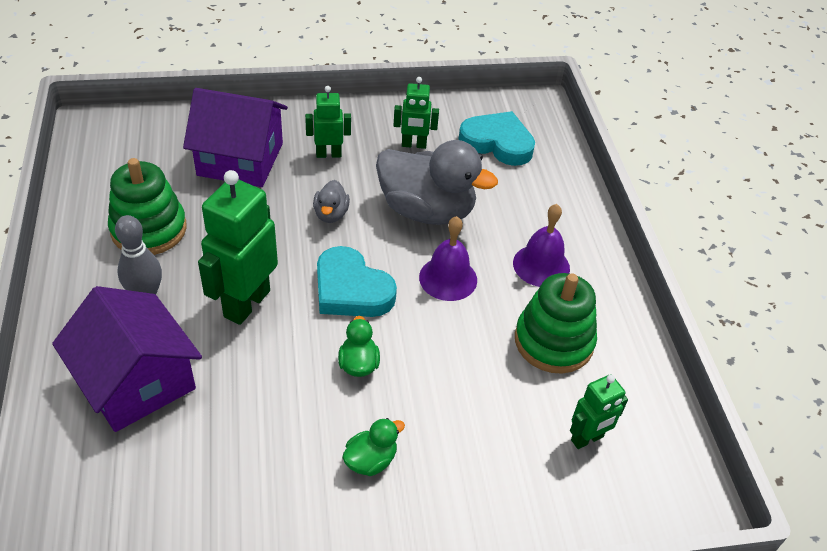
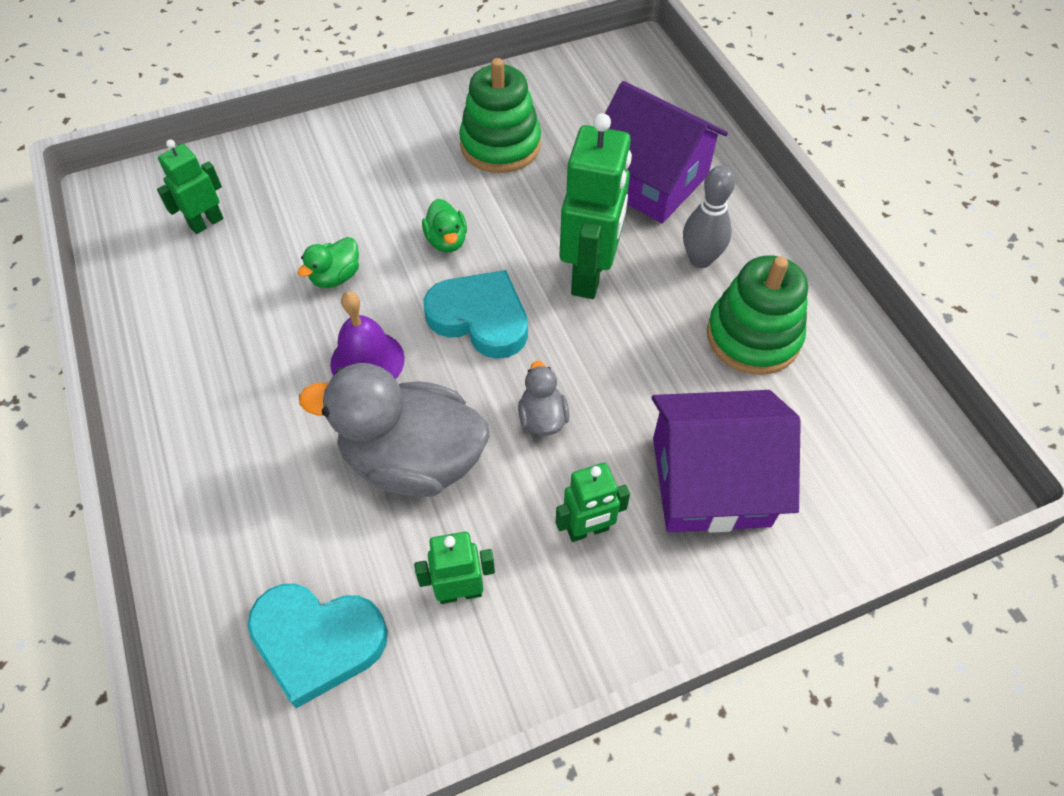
camera: 170 degrees right, 10 degrees up
(371, 460) = (411, 165): green duck -> green duck (336, 276)
(541, 265) = (246, 409): purple bell -> none
(553, 341) = (235, 311): green stacking toy -> green stacking toy (500, 145)

